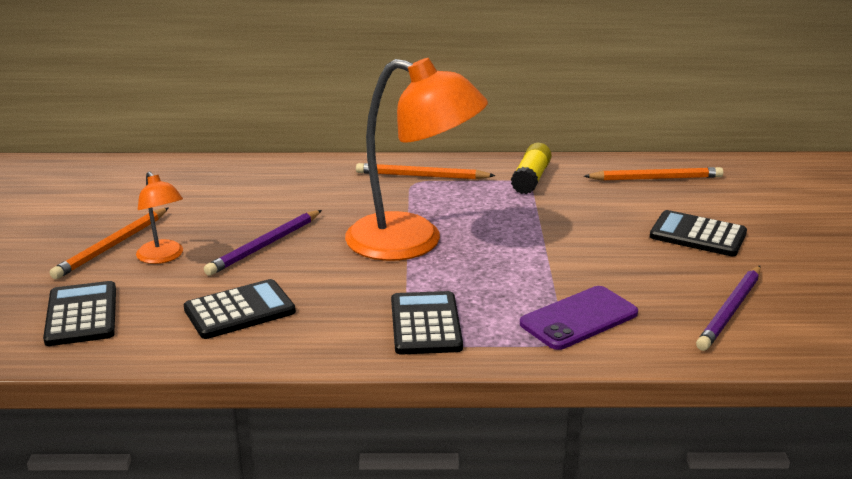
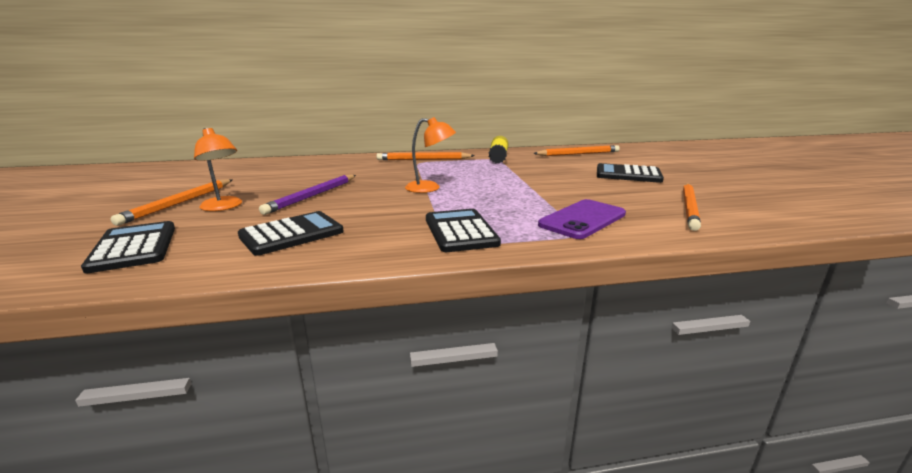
camera: 10 degrees left, 5 degrees down
(413, 242) = (430, 188): orange lamp -> orange lamp, size x0.47
(730, 310) = (689, 208): purple pencil -> orange pencil

